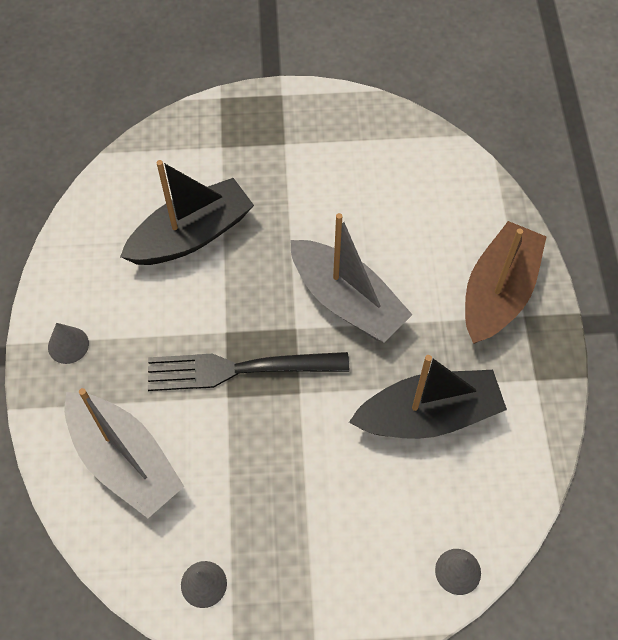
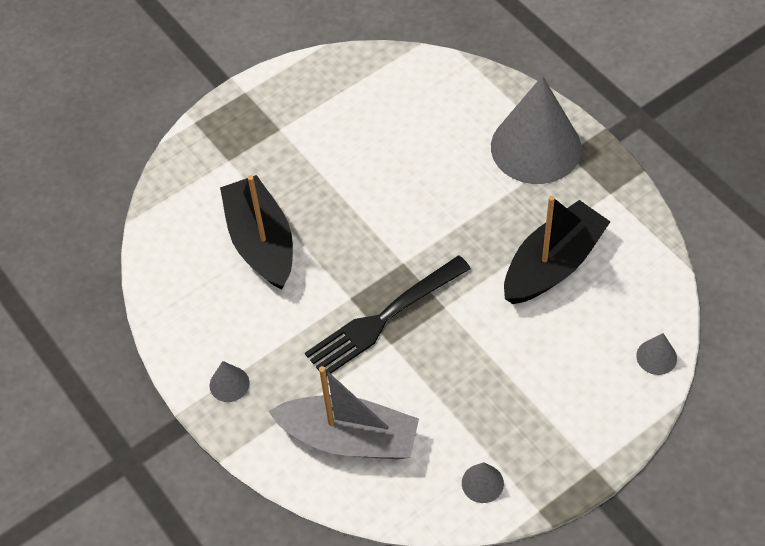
camera: 30 degrees left, 5 degrees down
(191, 235) = (261, 242): black boat -> black boat turned 45 degrees counterclockwise
(347, 301) = (427, 219): grey boat -> none
(498, 292) = (536, 147): brown boat -> grey cone

